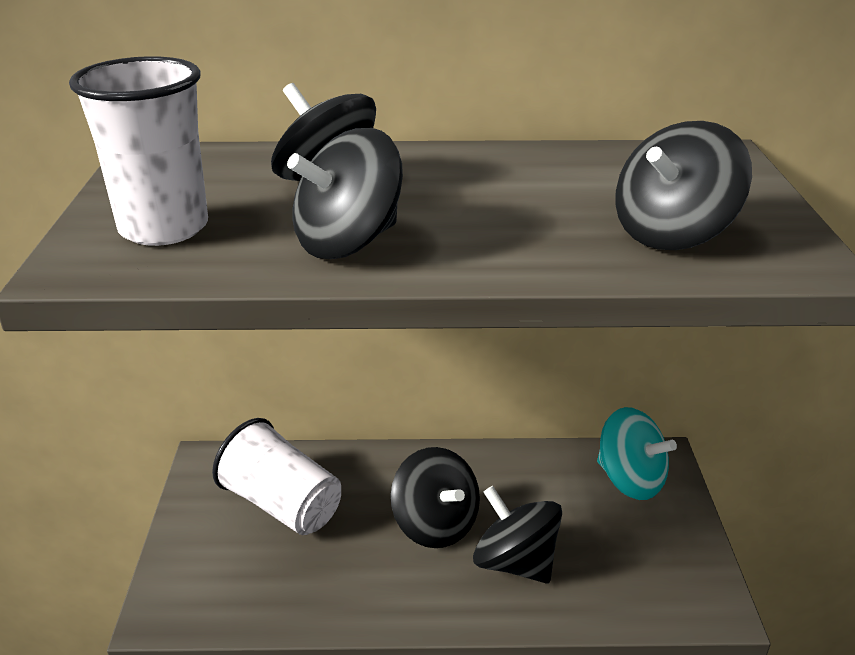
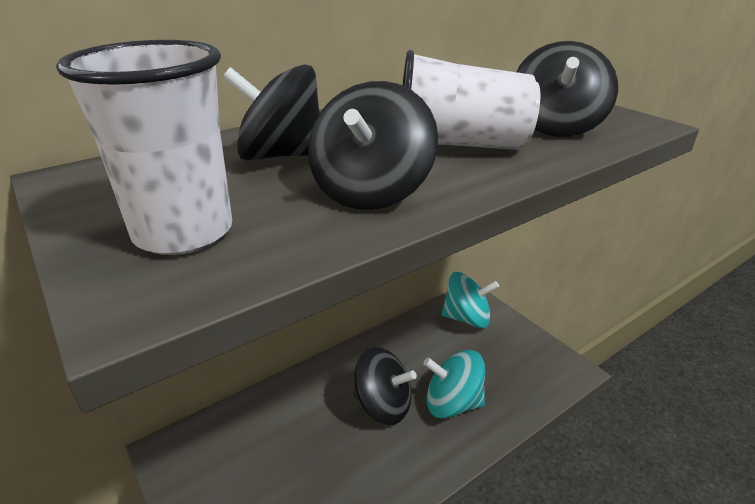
camera: 35 degrees left, 0 degrees up
(282, 504) = (261, 450): white cup -> white cup (458, 145)
(515, 562) = (452, 403): black spinning top -> turquoise spinning top

